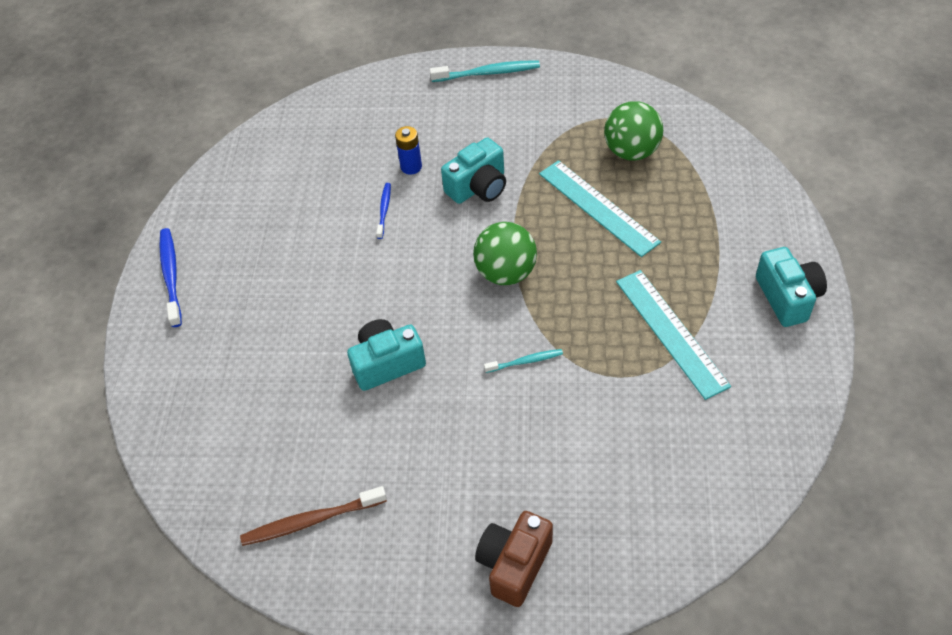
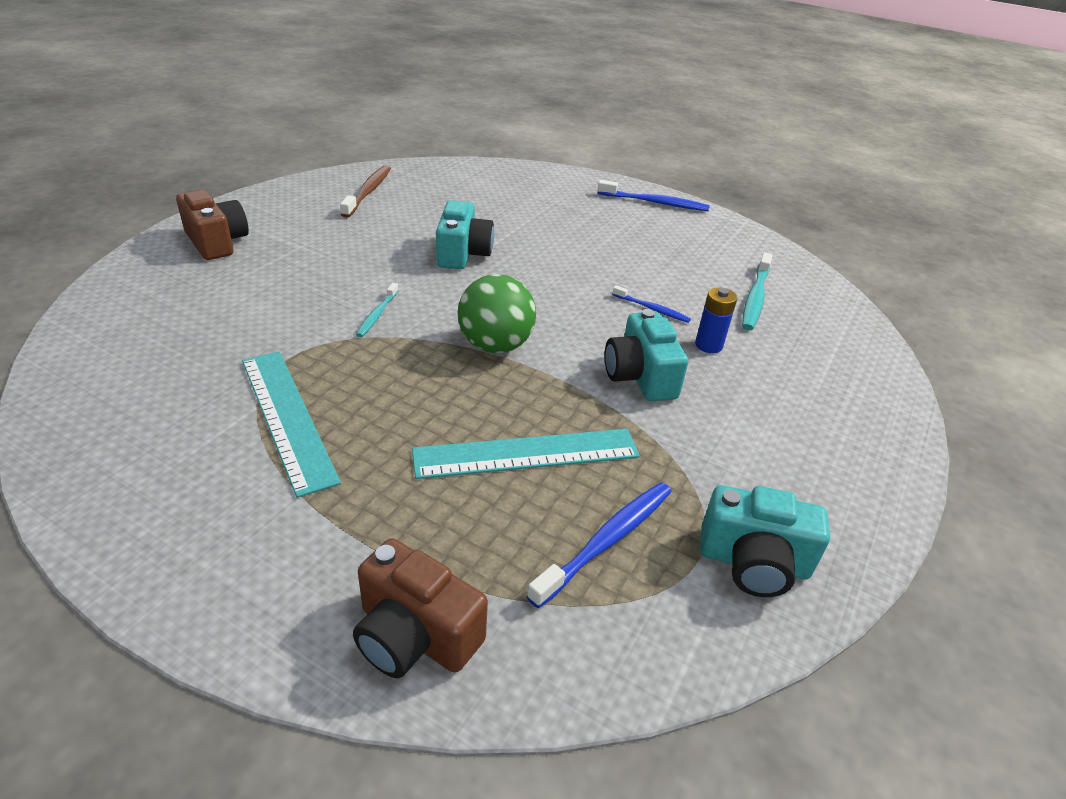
camera: 110 degrees right, 15 degrees down
(487, 73) = (870, 471): turquoise toothbrush -> turquoise toothbrush (755, 298)
(631, 151) = (606, 541): green ball -> blue toothbrush
(671, 332) = (286, 418): turquoise ruler -> turquoise ruler turned 60 degrees clockwise
(745, 190) = (415, 635): none -> brown camera
(787, 297) = (194, 552): turquoise camera -> turquoise camera (753, 562)

